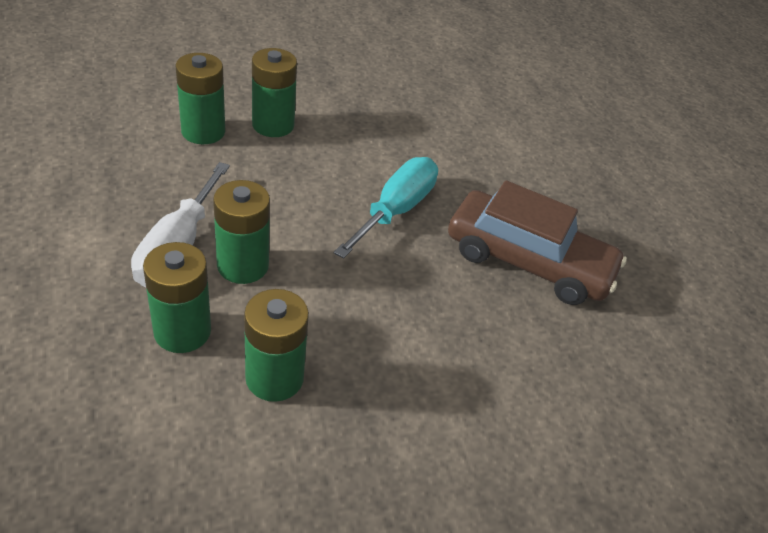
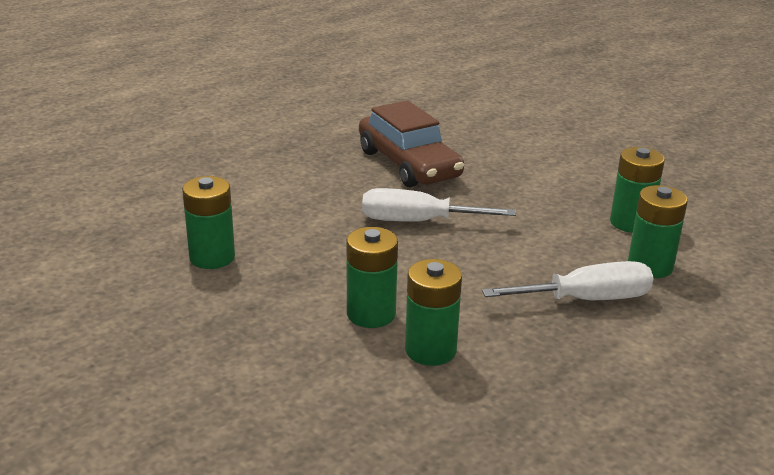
camera: 110 degrees left, 15 degrees down
(243, 265) = (563, 265): green battery -> green battery (212, 257)
(395, 210) = (417, 222): turquoise screwdriver -> white screwdriver
(528, 261) = (408, 164): brown car -> brown car turned 150 degrees clockwise

